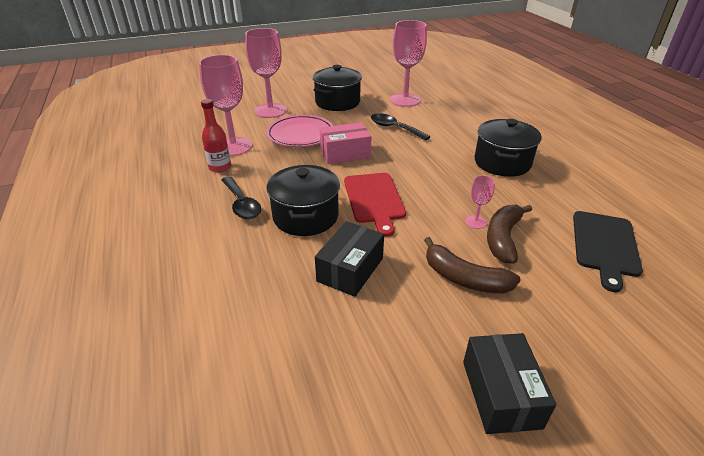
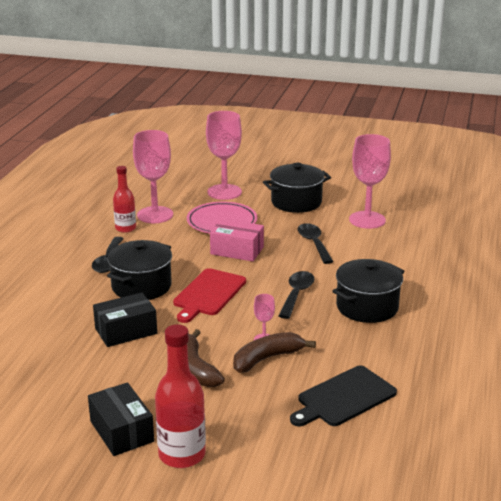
camera: 35 degrees right, 10 degrees down
(441, 172) = (296, 294): none -> black spoon
(501, 394) = (122, 431): black box -> black box turned 60 degrees counterclockwise
(589, 385) = (182, 455): none -> red bottle

